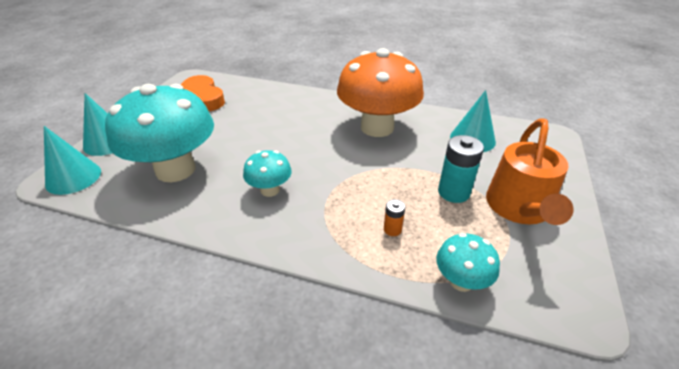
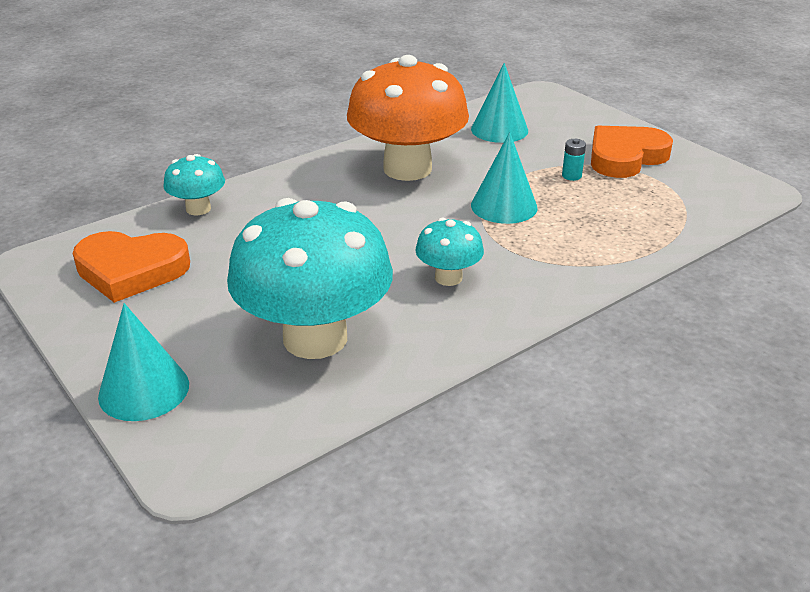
camera: 55 degrees left, 5 degrees down
(73, 177) = (214, 442): turquoise cone -> turquoise cone (504, 206)
(392, 229) = (592, 228): orange battery -> none
(453, 192) = (571, 176): turquoise battery -> turquoise battery, size x0.52
(461, 281) = (687, 222): turquoise mushroom -> turquoise mushroom (198, 209)
(519, 208) = (625, 157): orange watering can -> orange heart

